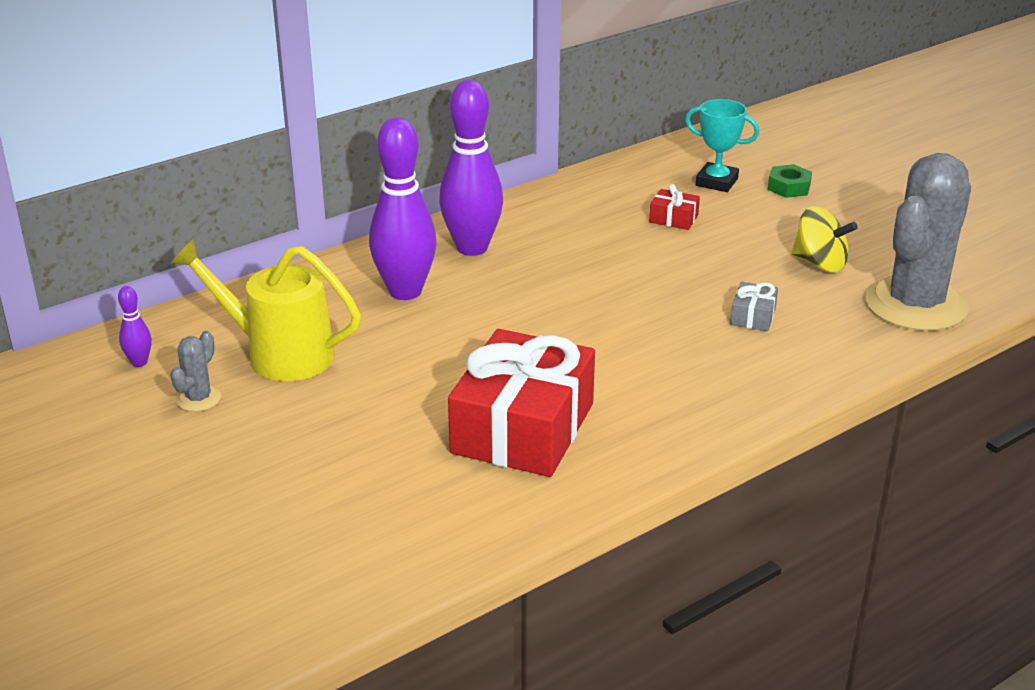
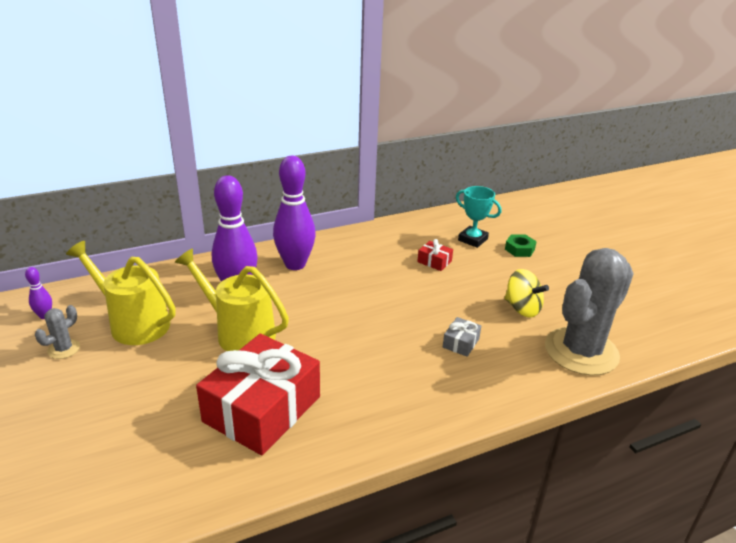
camera: 10 degrees right, 0 degrees up
(439, 345) = (239, 332): none -> yellow watering can

